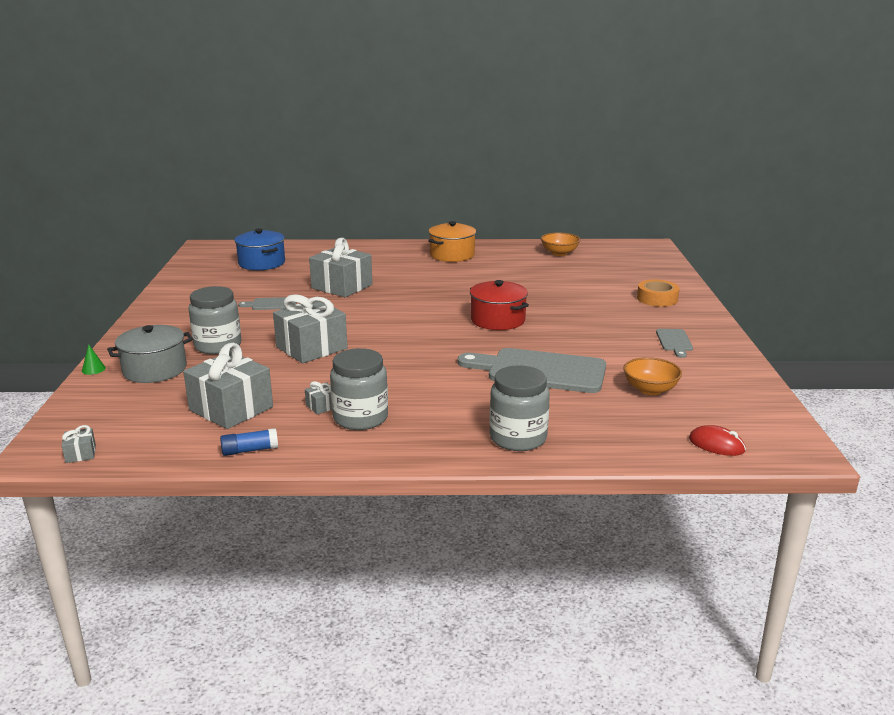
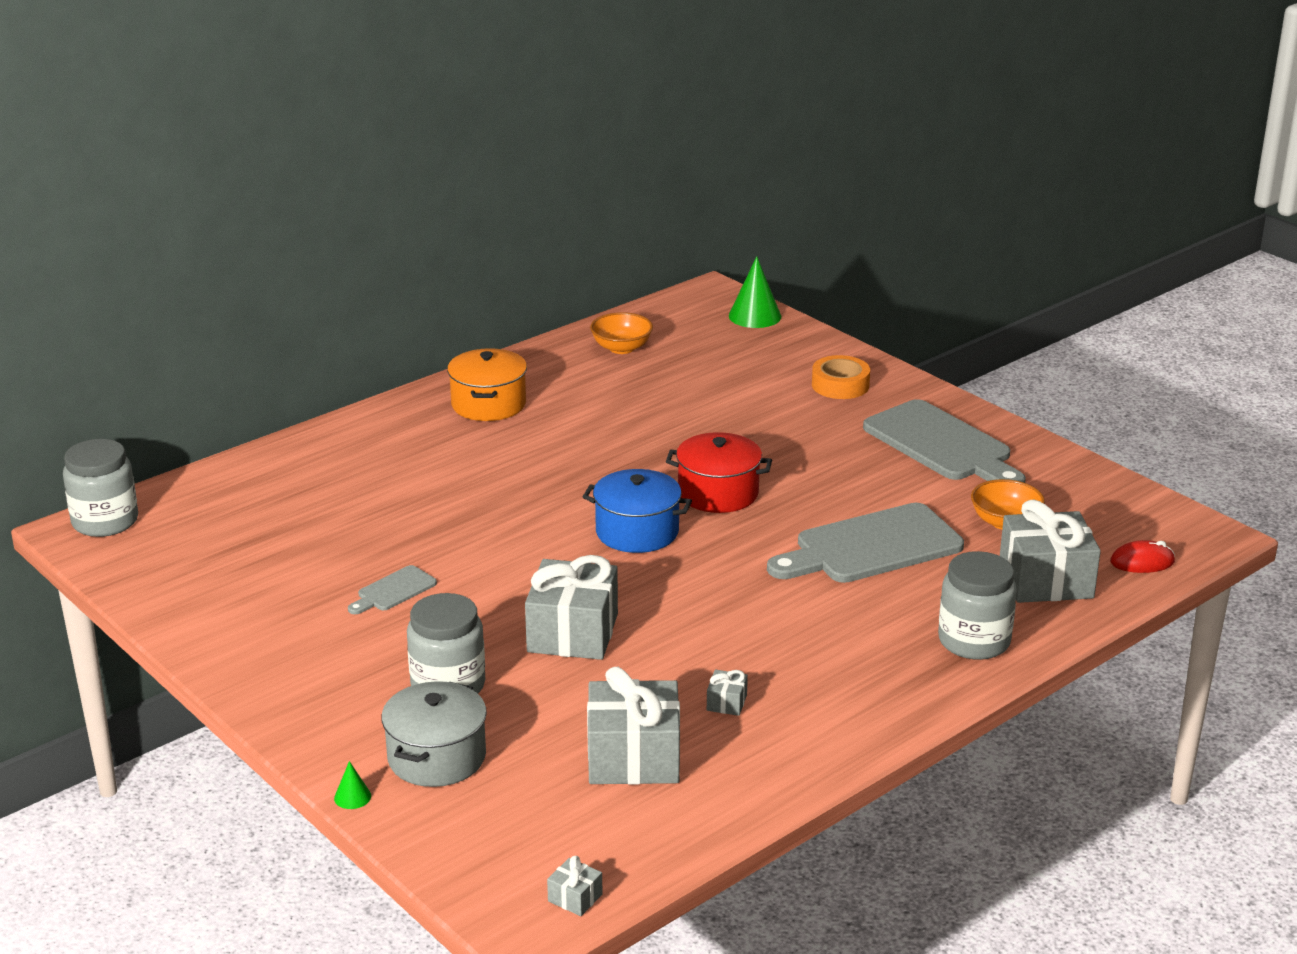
camera: 40 degrees left, 5 degrees up
(250, 450) = (748, 792): blue glue stick -> none
(262, 263) = (237, 526): blue pot -> blue pot (637, 532)
(342, 286) = (435, 520): grey gift -> grey gift (1045, 580)
(360, 418) = (791, 696): grey jar -> grey jar (105, 521)
(659, 259) = (755, 316): none -> green cone
(674, 342) = (942, 445): grey cutting board -> grey cutting board, size x2.17

